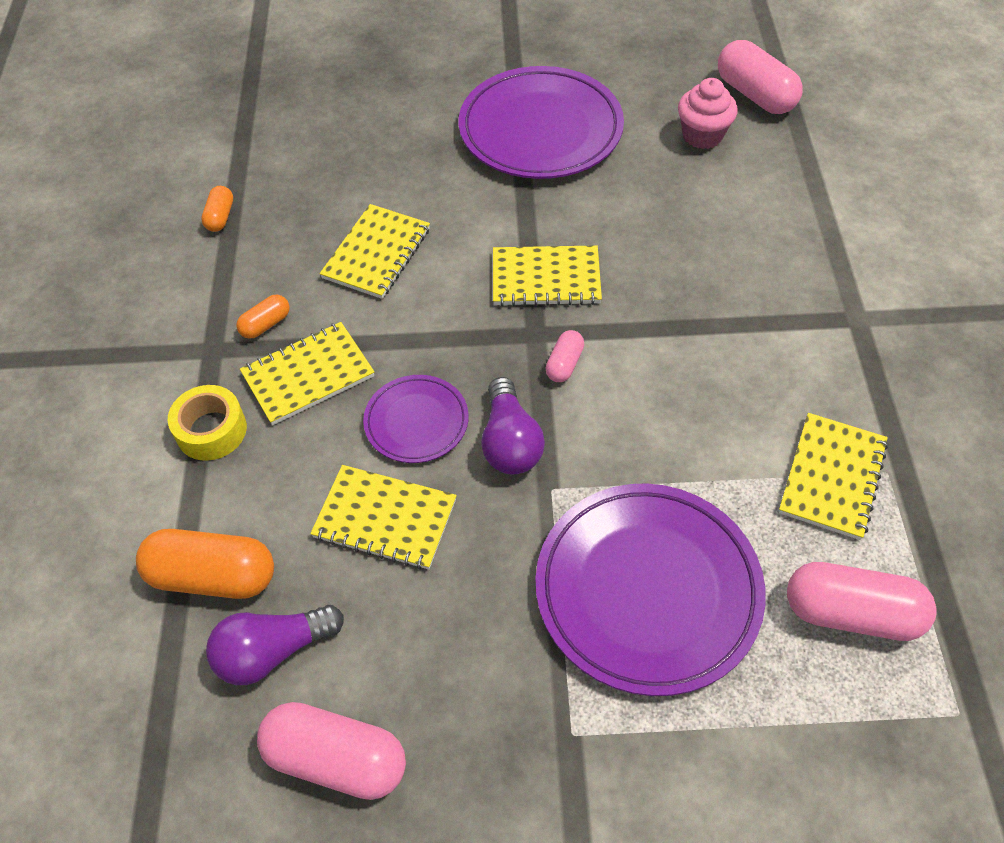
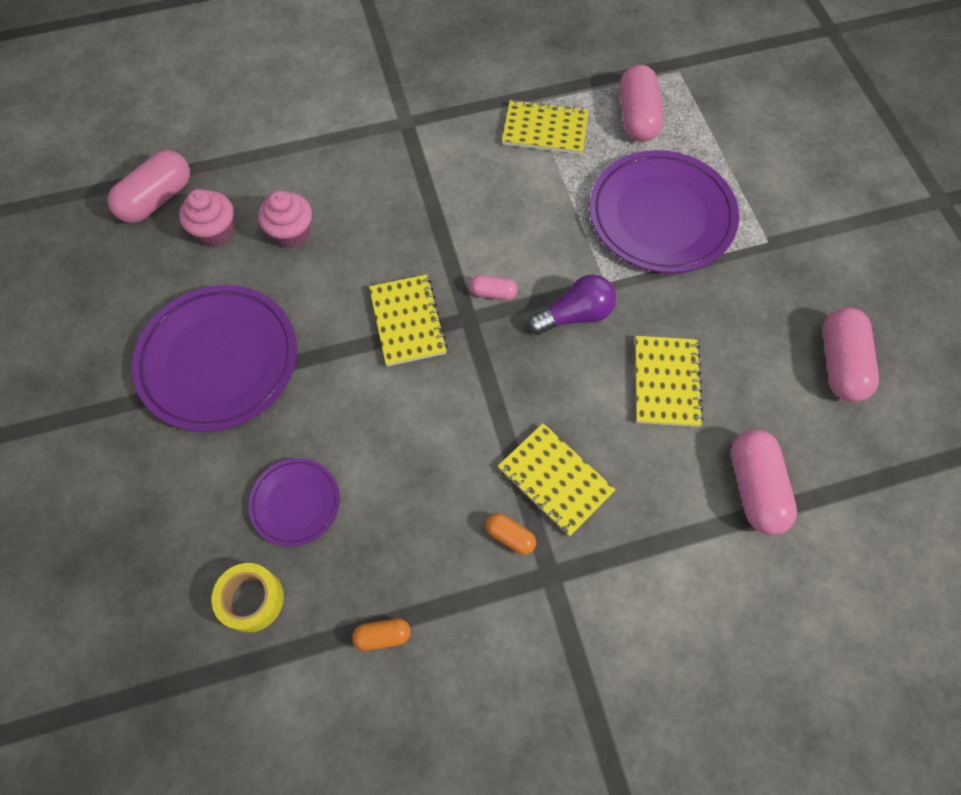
camera: 105 degrees left, 10 degrees up
(211, 430) = (633, 541): yellow tape -> yellow tape (252, 599)
(213, 576) = (755, 488): orange capsule -> pink capsule
(273, 651) = (791, 425): purple light bulb -> none
(376, 253) = (405, 464): yellow notebook -> none
(416, 422) = (576, 383): purple plate -> purple plate (295, 503)
(689, 194) = (292, 233): none -> pink cupcake

